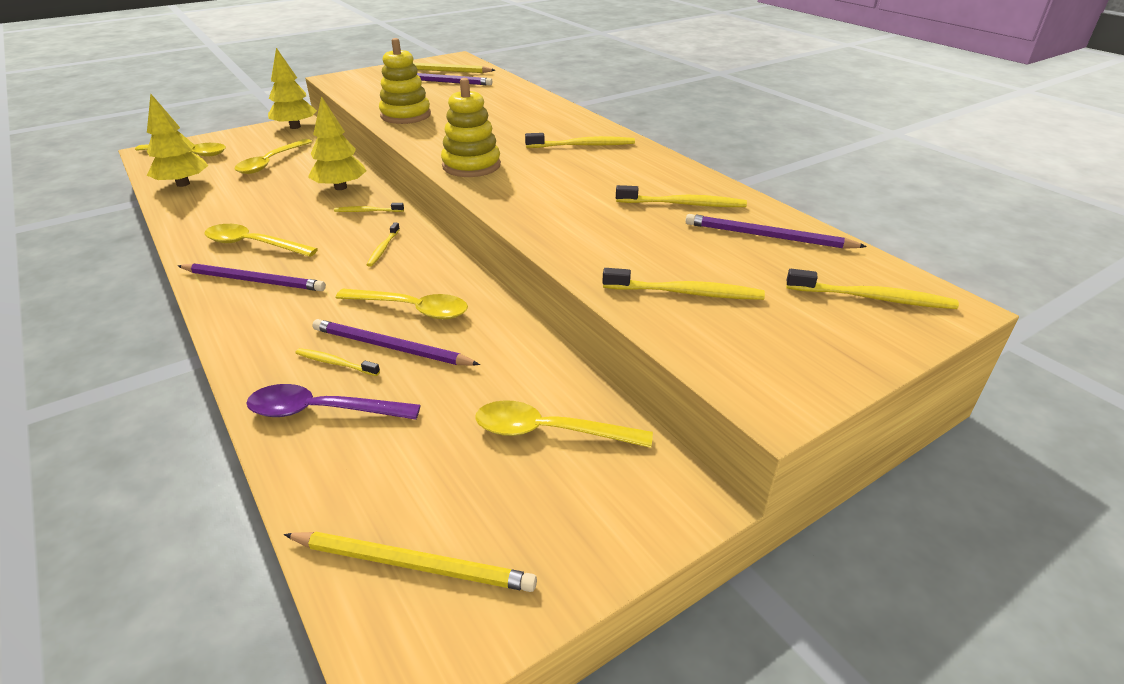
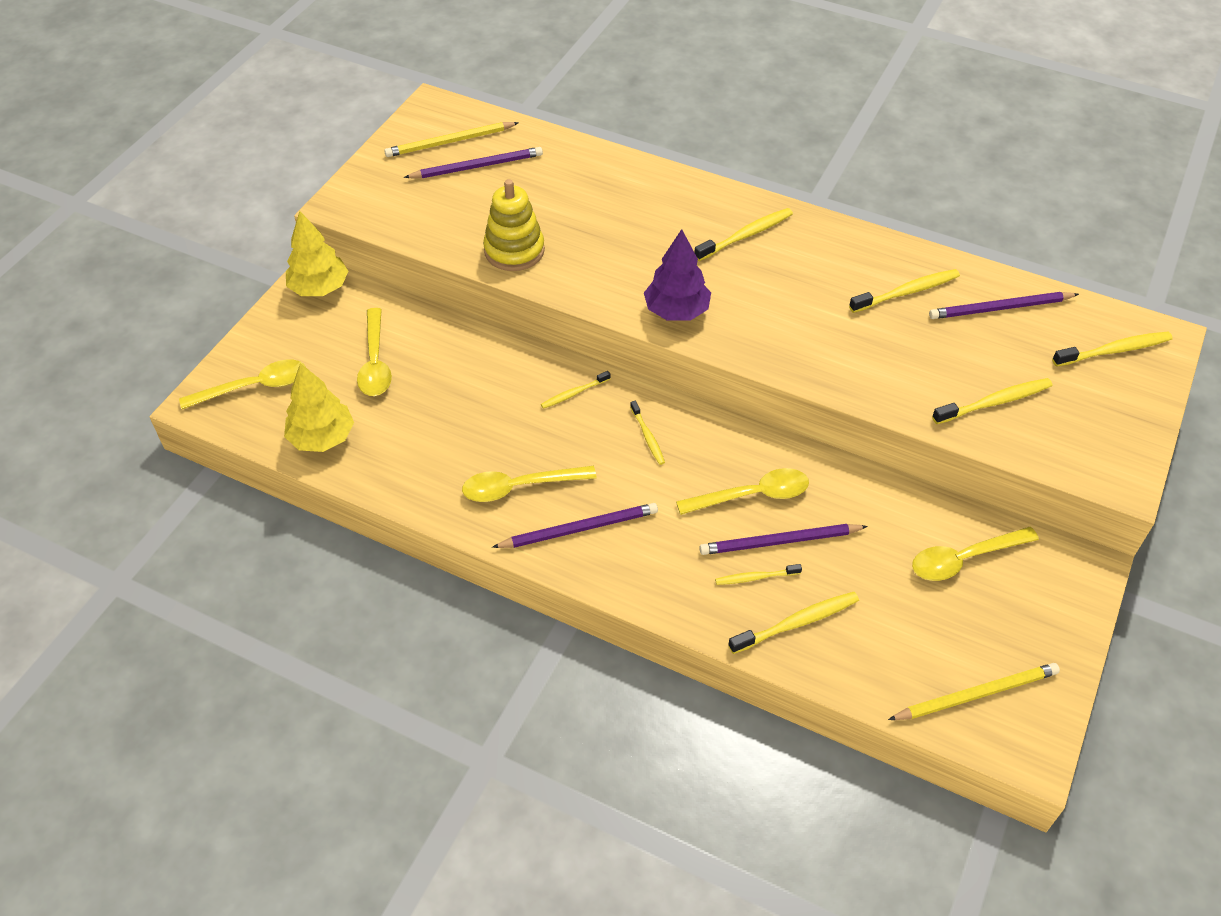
camera: 30 degrees left, 15 degrees up
(321, 411) = (796, 623): purple spoon -> yellow toothbrush
(340, 187) = (504, 370): yellow tree -> none
(471, 165) = (676, 311): yellow stacking toy -> purple tree

